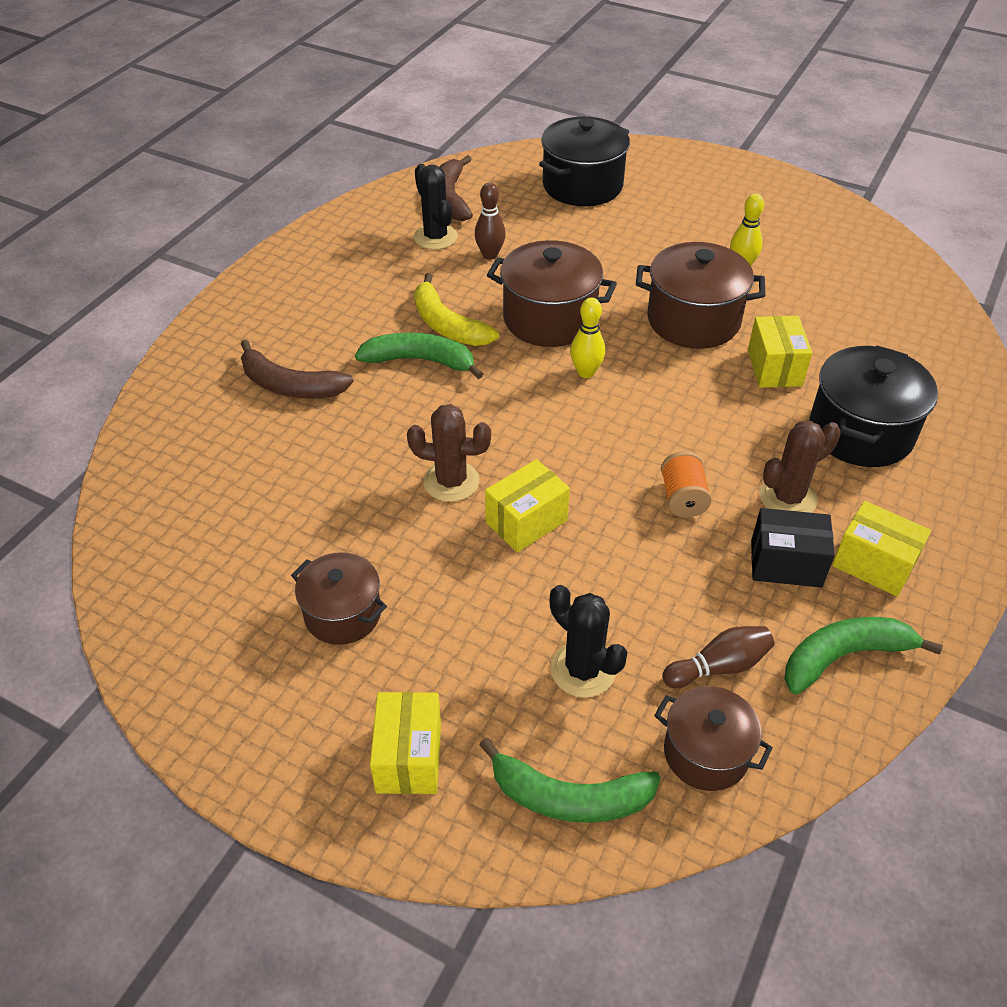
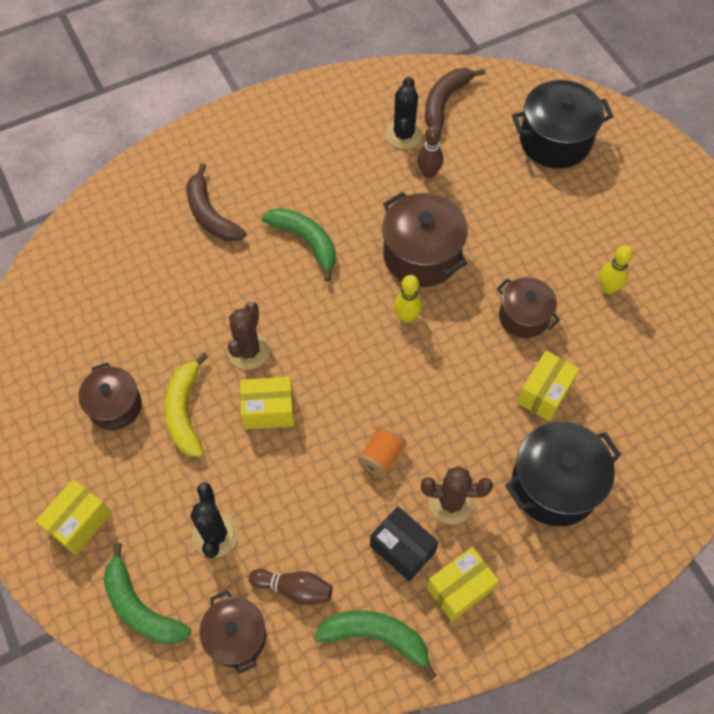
camera: 35 degrees right, 15 degrees up
(447, 325) = (348, 220): yellow banana -> yellow banana (185, 411)
(451, 481) = (248, 351): brown cactus -> brown cactus turned 60 degrees clockwise
(693, 320) = (523, 316): brown pot -> brown pot, size x0.64
(873, 564) = (460, 589): yellow box -> yellow box turned 75 degrees clockwise

